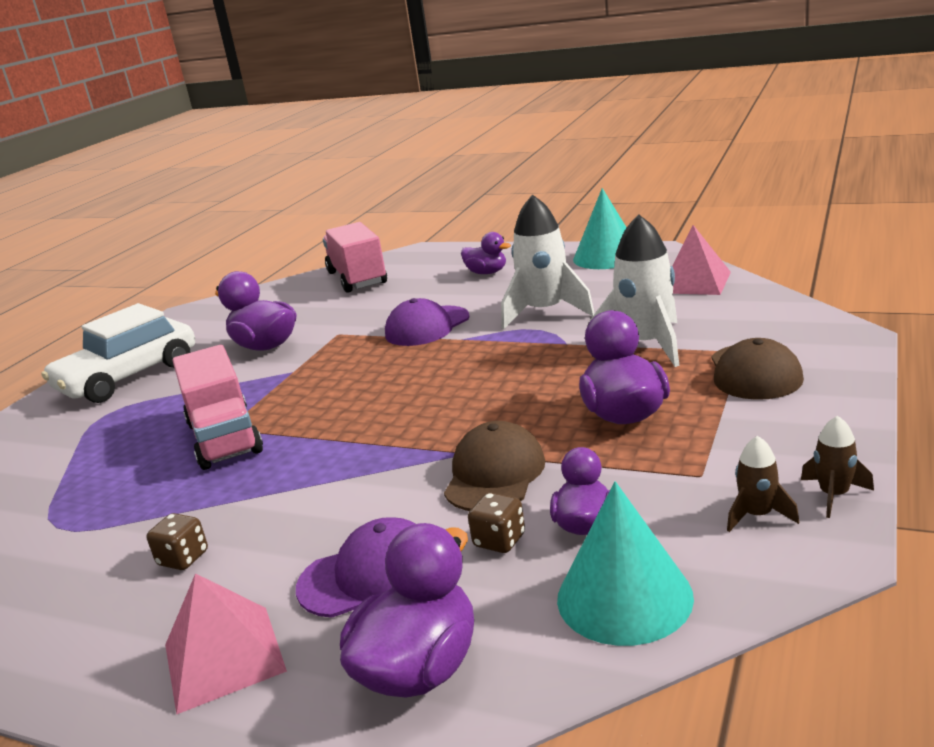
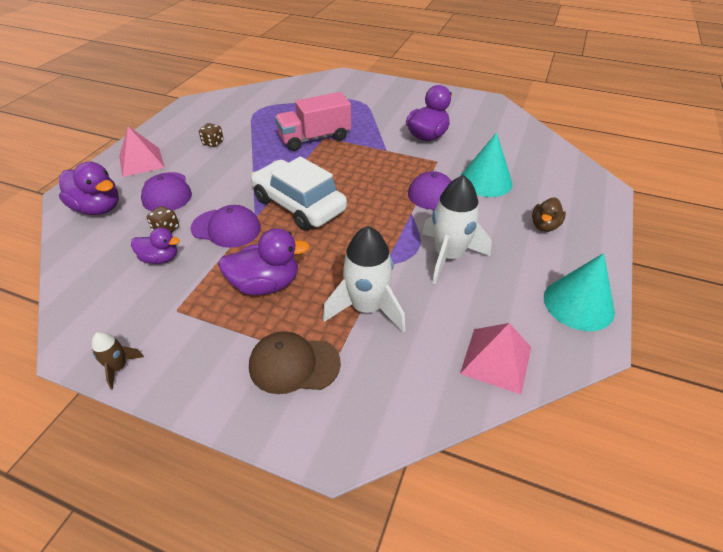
camera: 85 degrees right, 20 degrees up
(128, 377) = (401, 99): white car -> white car (299, 205)
(357, 278) = (542, 161): pink truck -> none
(487, 273) = (544, 226): purple duck -> brown duck
(494, 474) = (226, 228): brown cap -> purple cap
(624, 597) = (96, 267): turquoise cone -> turquoise cone (485, 181)
(757, 515) = (123, 327): brown rocket -> none

